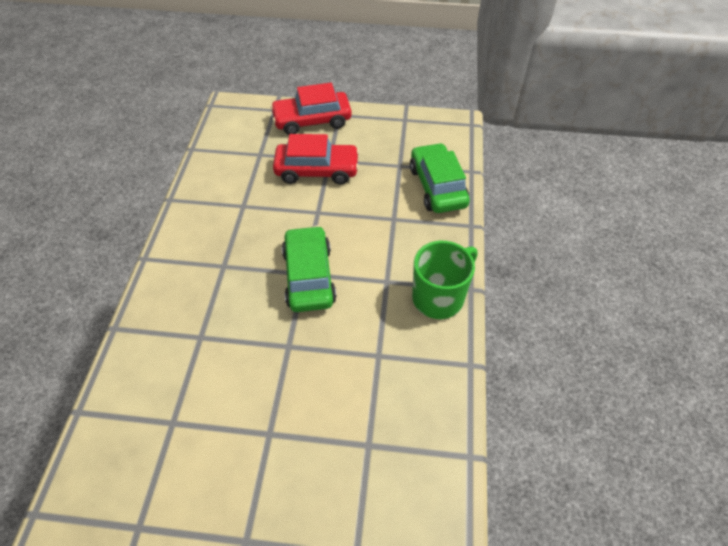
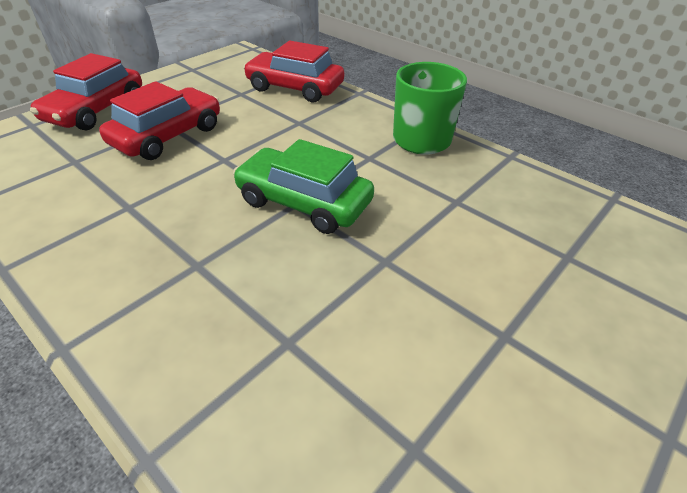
camera: 55 degrees left, 10 degrees down
(437, 187) = (295, 88): green car -> red car

